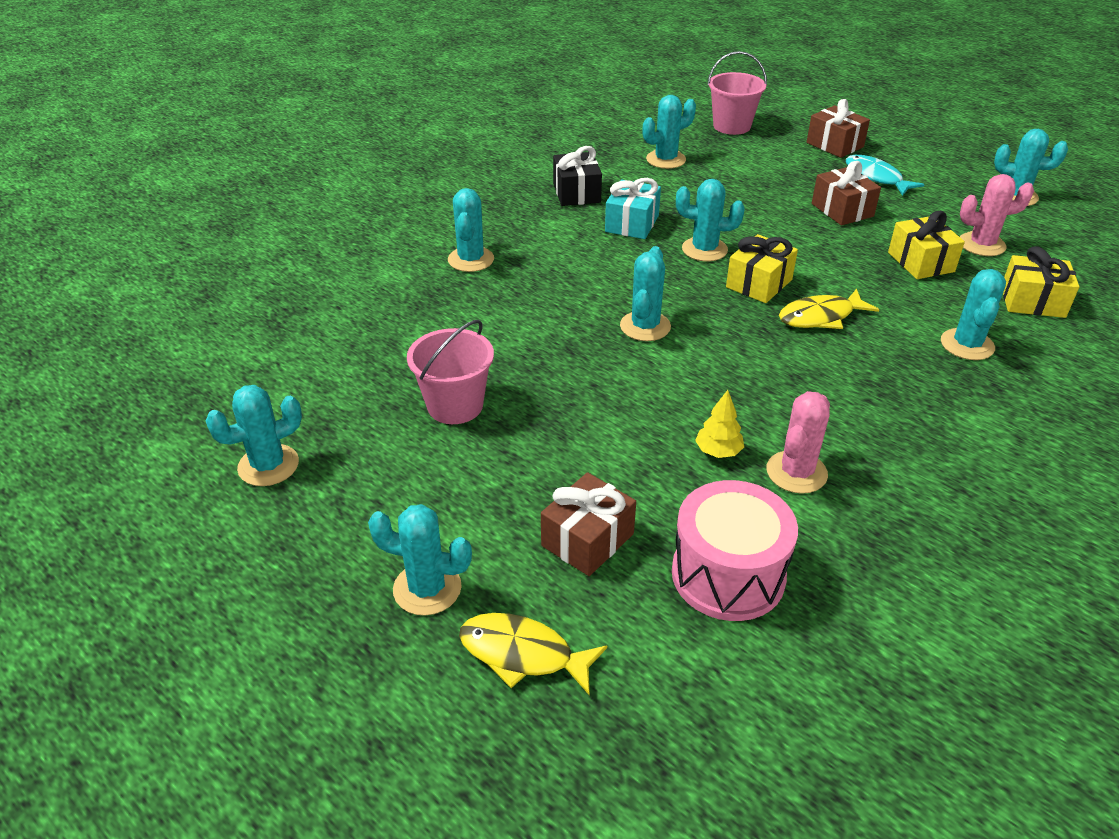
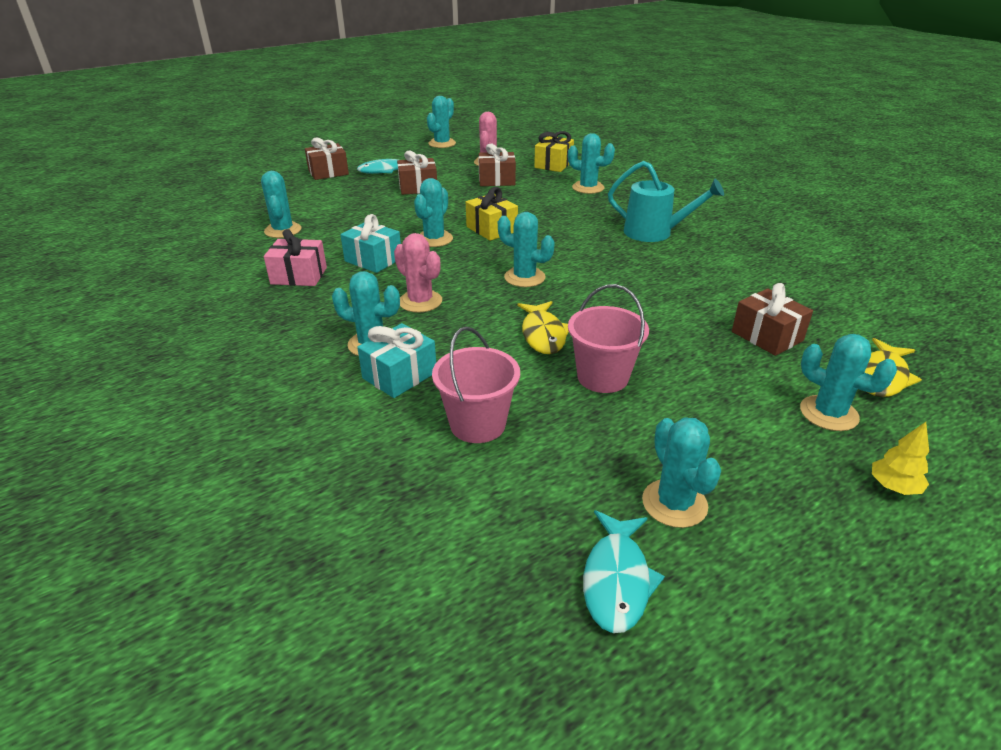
camera: 75 degrees left, 5 degrees down
(182, 437) = (616, 580): none -> turquoise fish
(425, 285) = (399, 375): none -> turquoise gift
(427, 588) = (828, 413): turquoise cactus -> turquoise cactus turned 75 degrees counterclockwise
(576, 193) = (299, 276): black gift -> pink gift
(718, 451) = (677, 276): yellow tree -> yellow tree (893, 487)
(728, 574) = (793, 293): pink drum -> none
(731, 126) = (258, 198): pink bucket -> pink bucket (477, 424)
(796, 472) = (699, 255): pink cactus -> pink cactus (420, 301)
(820, 317) = (542, 218): yellow fish -> yellow fish (543, 334)
(847, 424) = (655, 233): none -> turquoise watering can
(921, 262) = (497, 180): yellow gift -> brown gift

